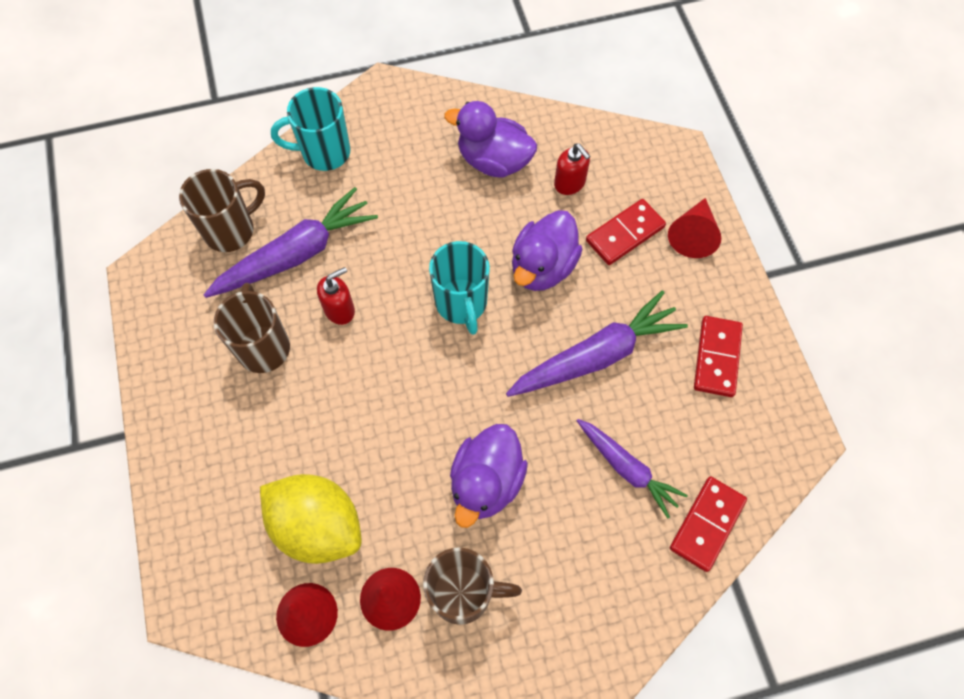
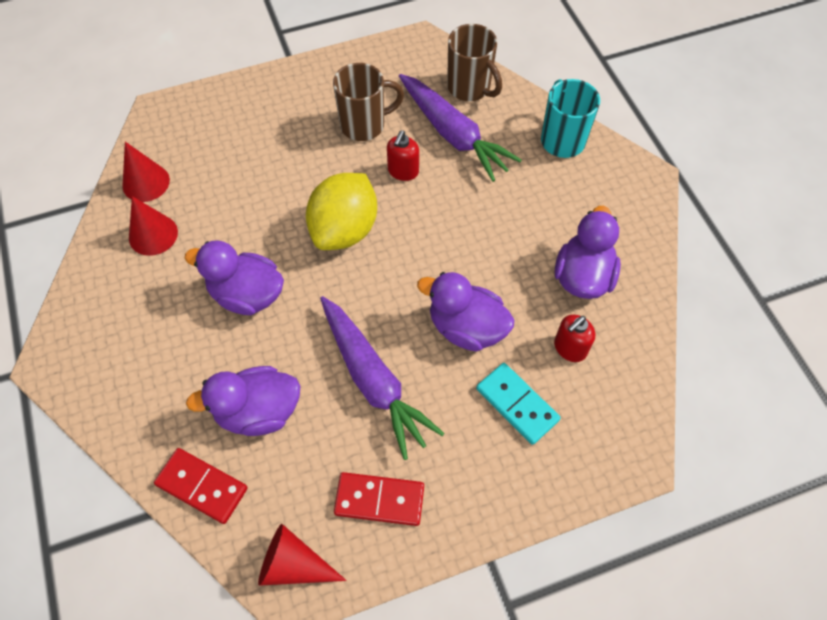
camera: 85 degrees right, 5 degrees down
(318, 526) = (213, 180): yellow lemon -> yellow lemon (344, 230)
(340, 310) = (403, 171): red soap dispenser -> red soap dispenser turned 60 degrees clockwise
(461, 304) = (418, 262): turquoise mug -> none
(463, 593) = (153, 285): brown mug -> none
(625, 234) = (517, 404): red domino -> turquoise domino
(627, 469) = (258, 411): purple carrot -> purple duck
(693, 235) = (527, 476): red cone -> red cone (293, 564)

